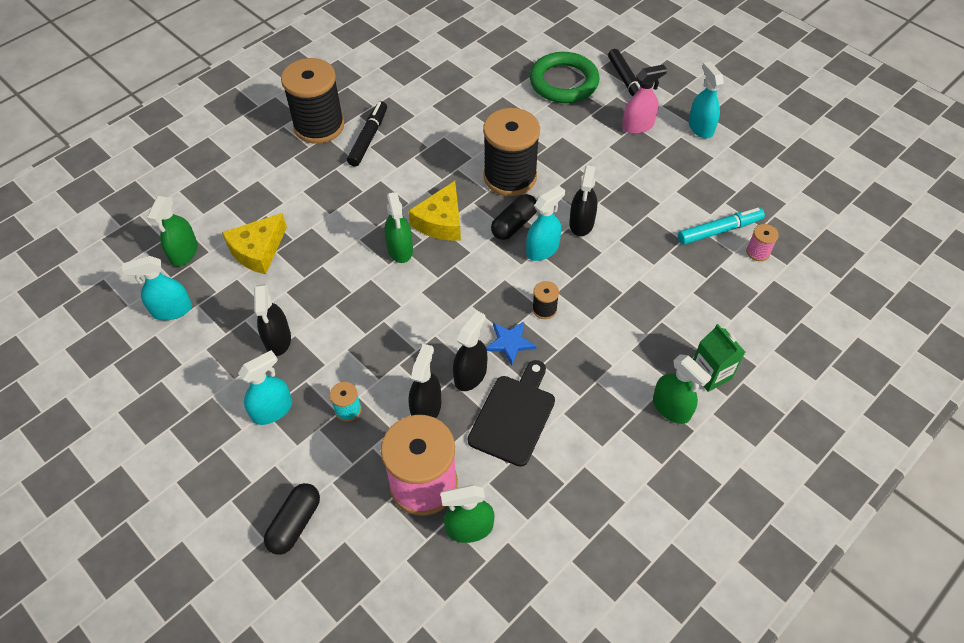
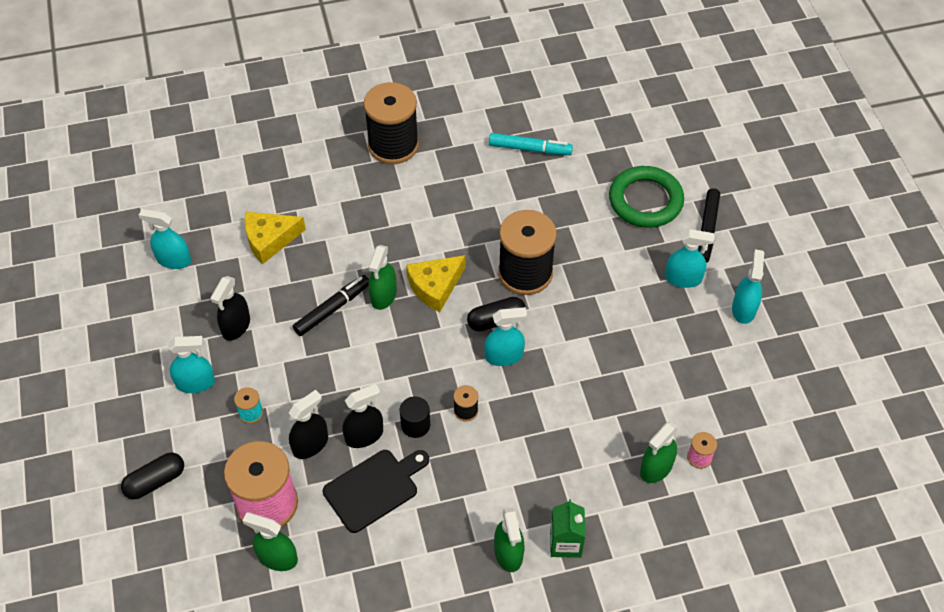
camera: 30 degrees right, 0 degrees up
(184, 253) = (212, 213): green spray bottle -> green spray bottle (656, 468)
(368, 138) = (427, 177): black marker -> black marker (332, 309)
(510, 343) = (415, 425): blue star -> black cylinder
(581, 223) = (557, 349): black spray bottle -> none
(638, 126) = (683, 278): pink spray bottle -> turquoise spray bottle
(719, 230) = (679, 419): turquoise marker -> turquoise marker (530, 149)

